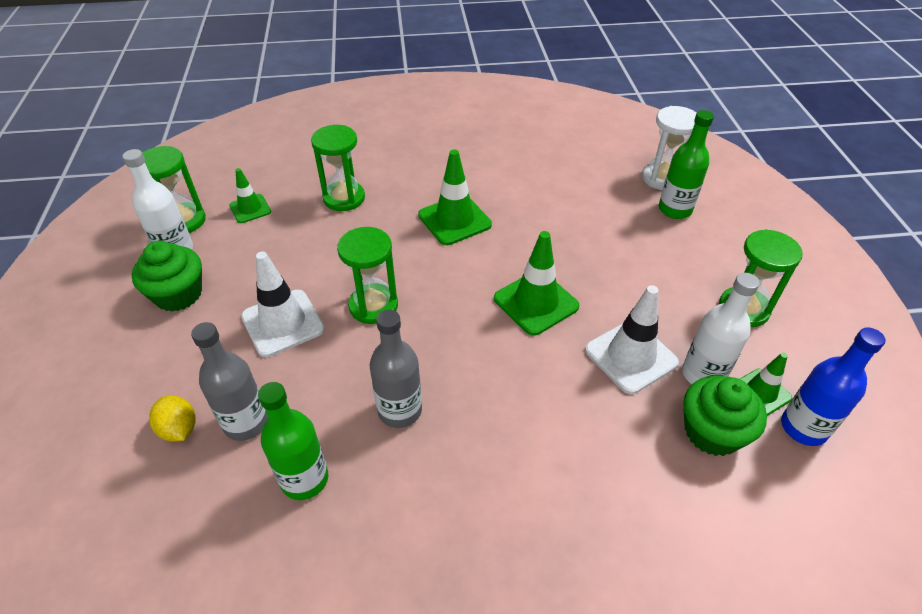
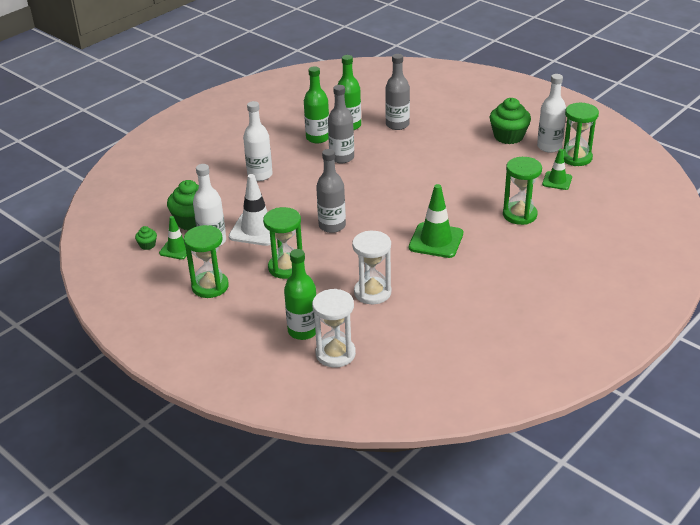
camera: 140 degrees right, 10 degrees down
(179, 429) = (419, 111): yellow lemon -> none
(283, 323) = (442, 153): white traffic cone -> none
(373, 306) = (412, 180): green hourglass -> green hourglass (286, 267)
(381, 486) = (318, 138): none -> green bottle
(536, 302) = (332, 226): green traffic cone -> grey bottle
(546, 462) = (260, 175): none -> white bottle
(575, 207) = (372, 292): none -> white hourglass
(803, 428) = (147, 245): blue bottle -> green cupcake

